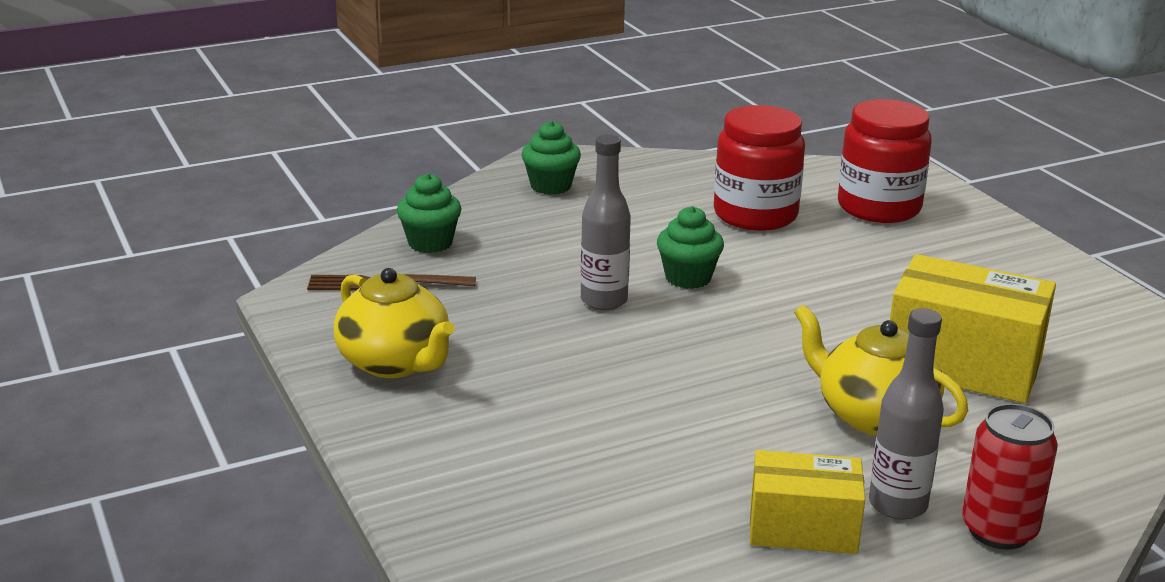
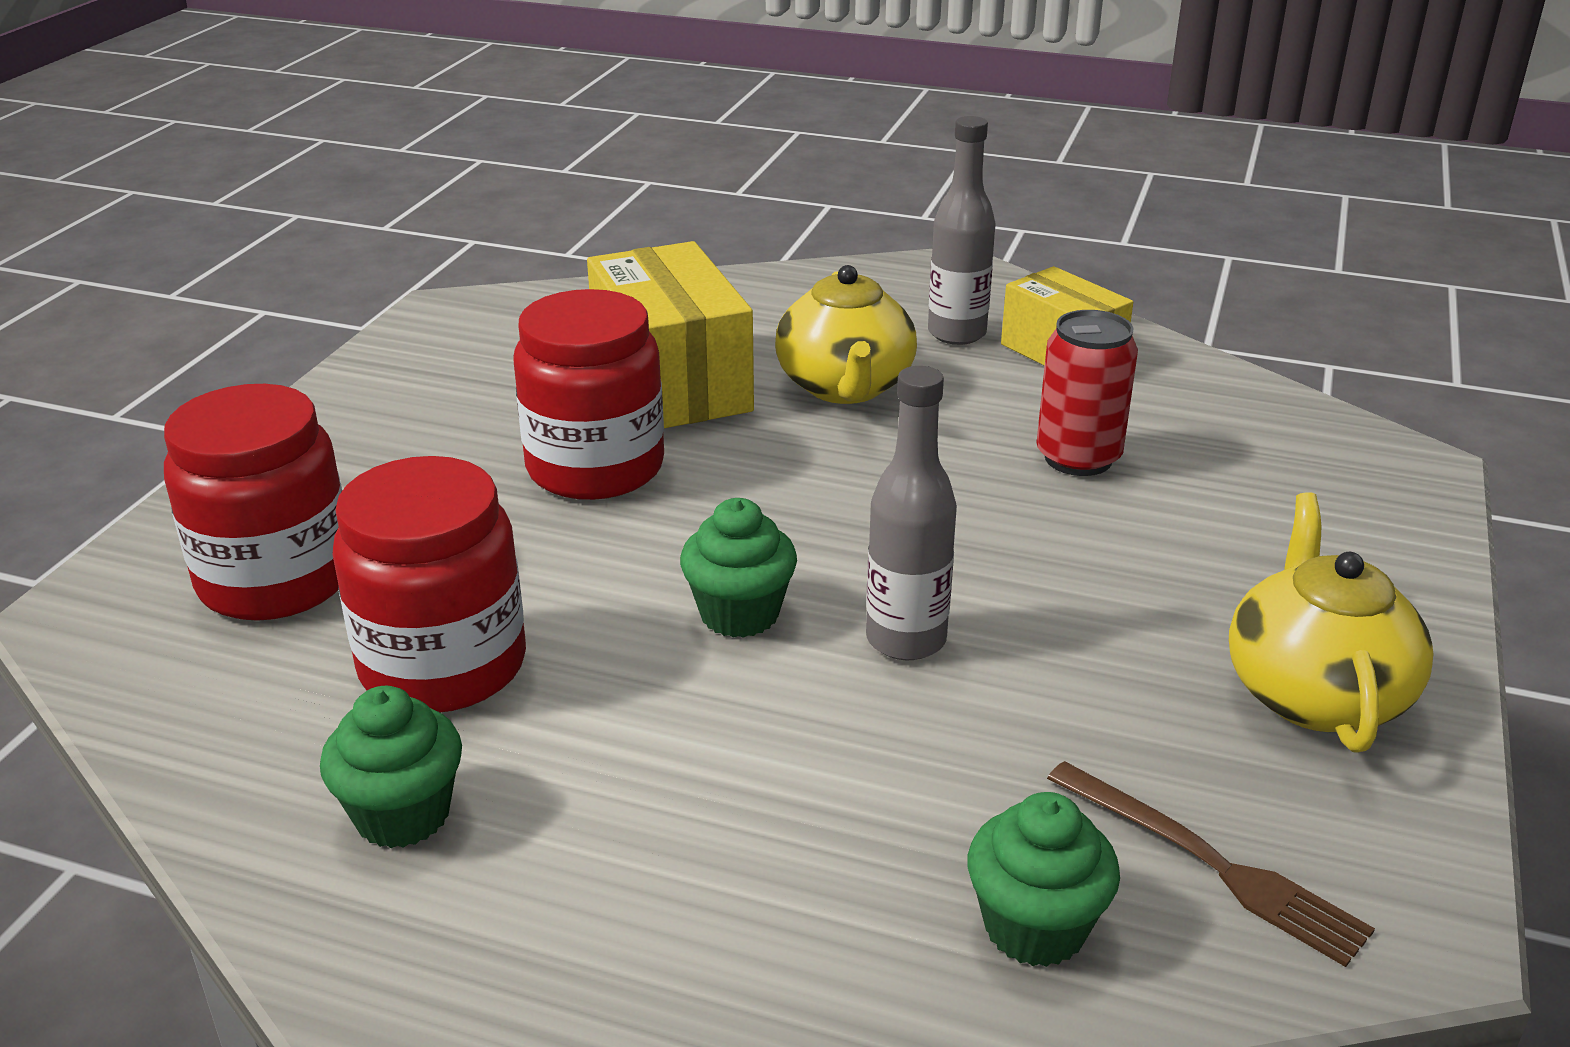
camera: 135 degrees left, 5 degrees up
(551, 186) = (611, 959): green cupcake -> green cupcake (402, 814)
(881, 302) = (595, 467): none -> red jar
(999, 530) = (912, 294): red can -> red can (1078, 458)

